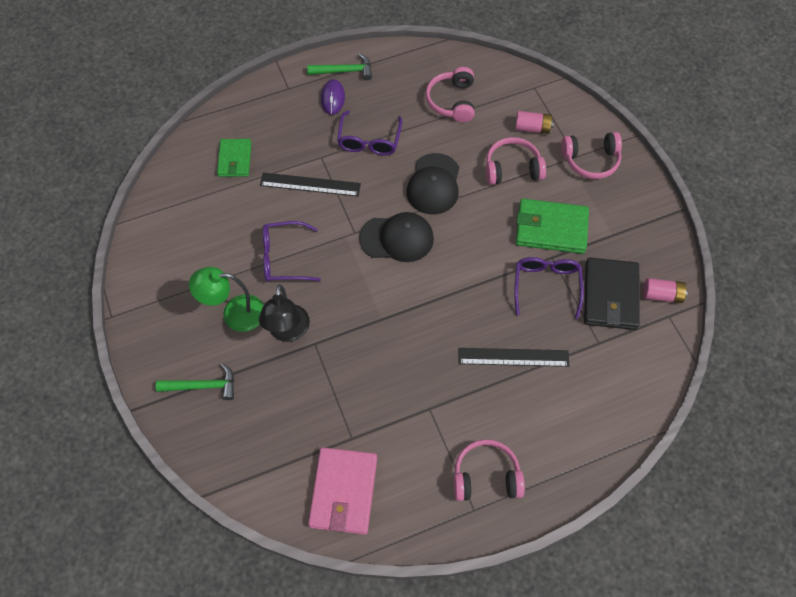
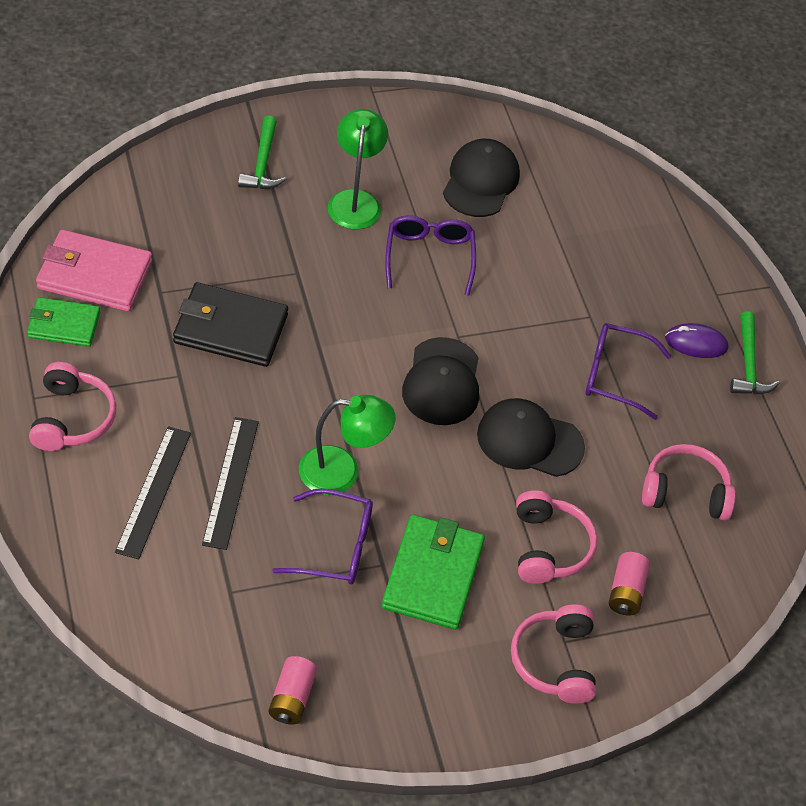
camera: 90 degrees right, 10 degrees down
(202, 232) = (480, 181): none -> black cap
(235, 159) = (593, 223): green wallet -> green wallet (64, 325)
(288, 332) = (319, 249): black lamp -> none
(310, 184) = (543, 298): black ruler -> black ruler (153, 491)
(486, 289) = (342, 472): none -> green lamp
(610, 296) = (303, 626): black wallet -> black wallet (230, 329)

